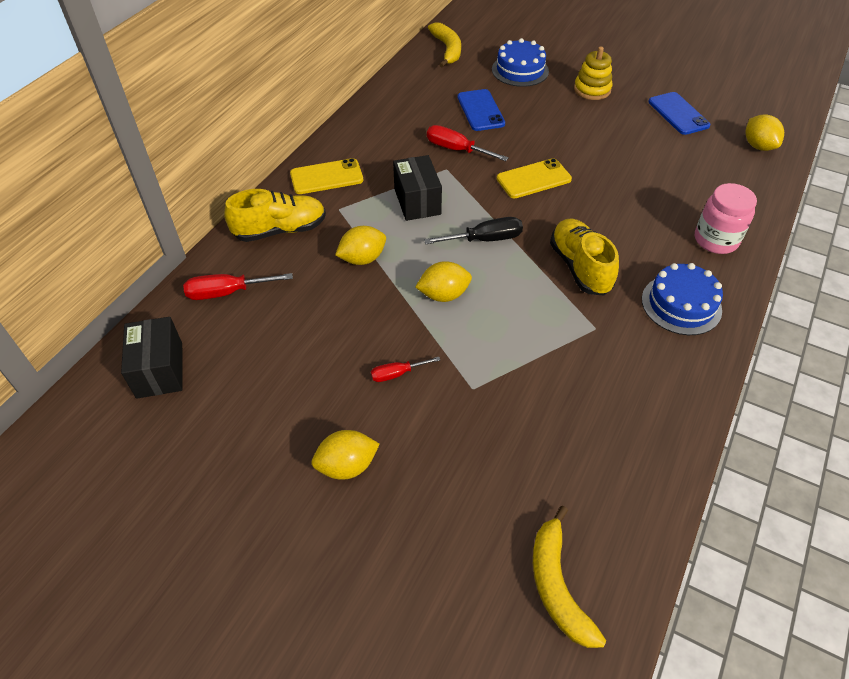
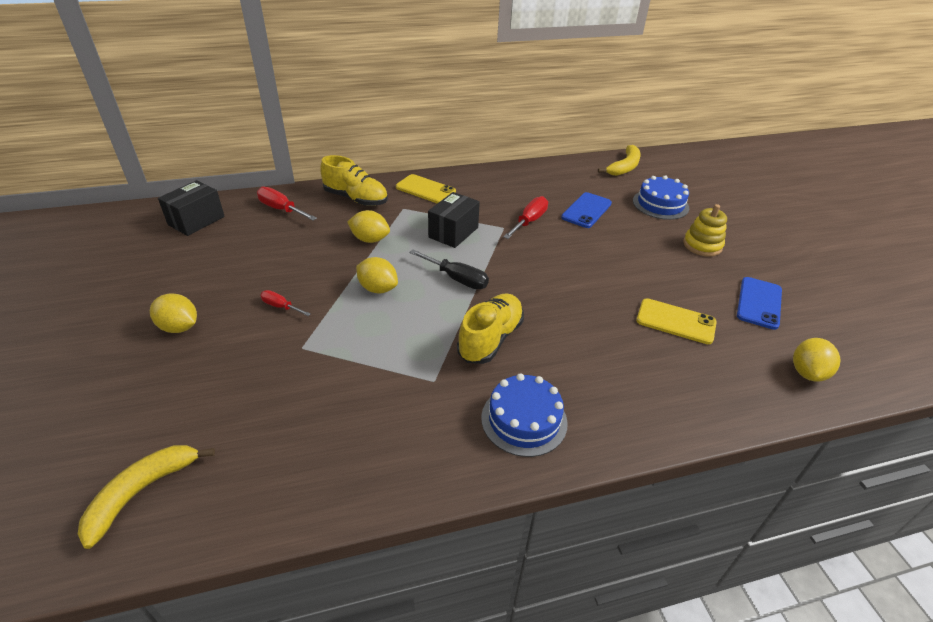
camera: 45 degrees right, 10 degrees down
(456, 149) = (529, 221): red screwdriver -> red screwdriver turned 45 degrees clockwise
(533, 179) = (553, 268): yellow phone -> yellow phone (675, 321)
(715, 240) = (635, 404): pink jar -> none

